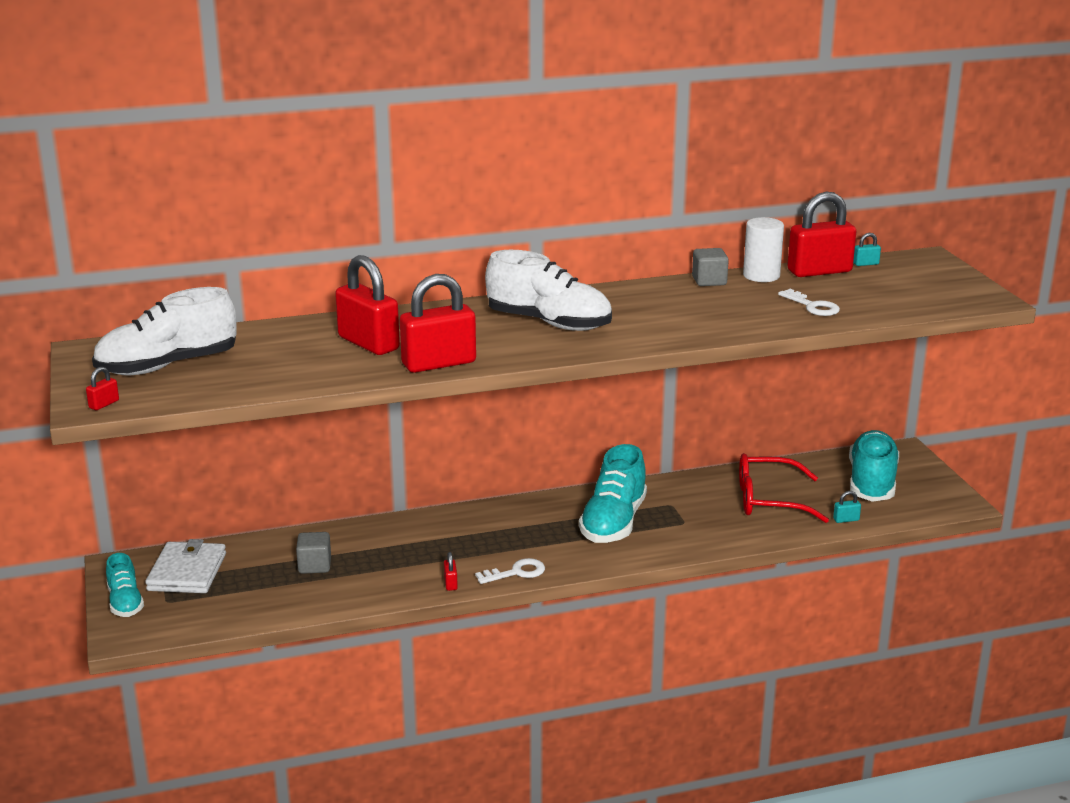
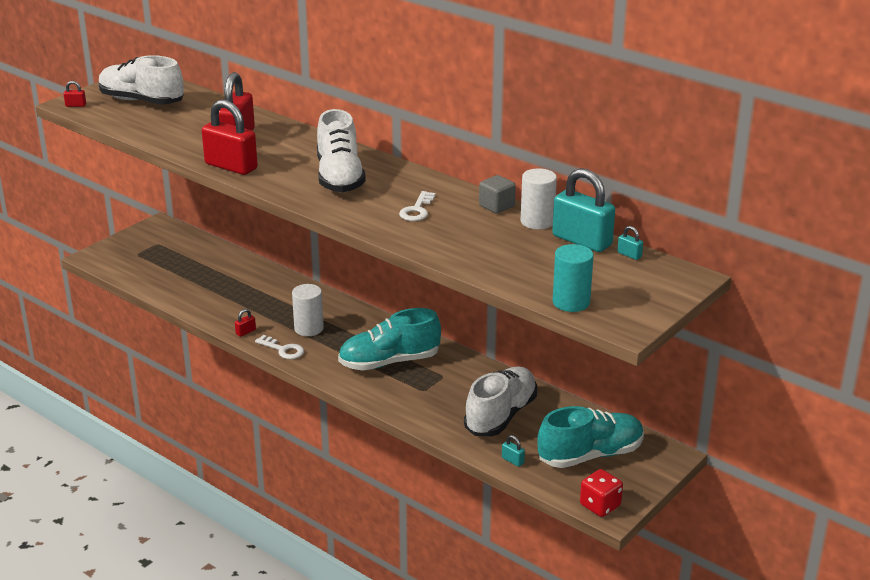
camera: 55 degrees right, 5 degrees up
(125, 602) = (124, 243): turquoise shoe -> none
(187, 572) = (172, 246): white wallet -> none
(314, 566) = (219, 280): grey cube -> none
(493, 545) = (309, 328): none -> white cylinder
(769, 500) = (501, 415): red glasses -> white shoe
(813, 306) = (500, 257): white key -> white key (417, 210)
(819, 271) = (582, 241): red padlock -> turquoise padlock
(927, 305) = (571, 302): none -> turquoise cylinder
(949, 505) = (600, 505): none -> red dice

